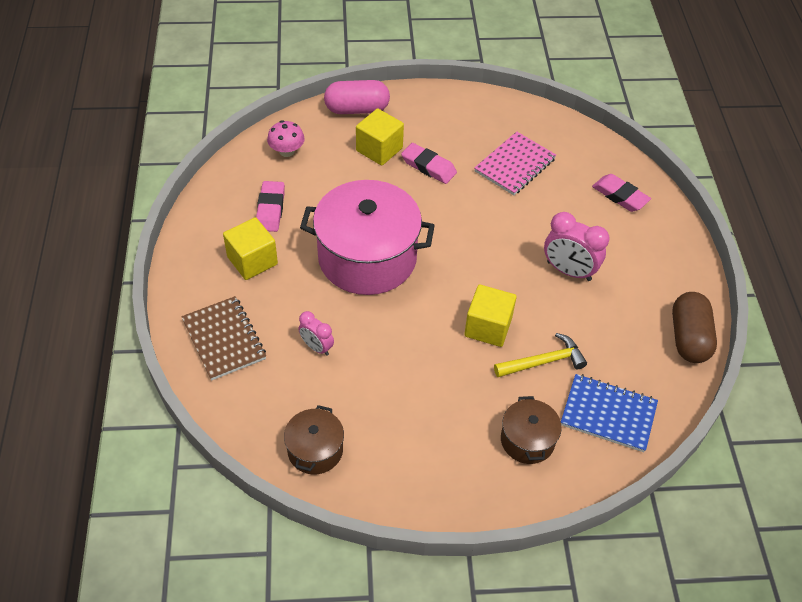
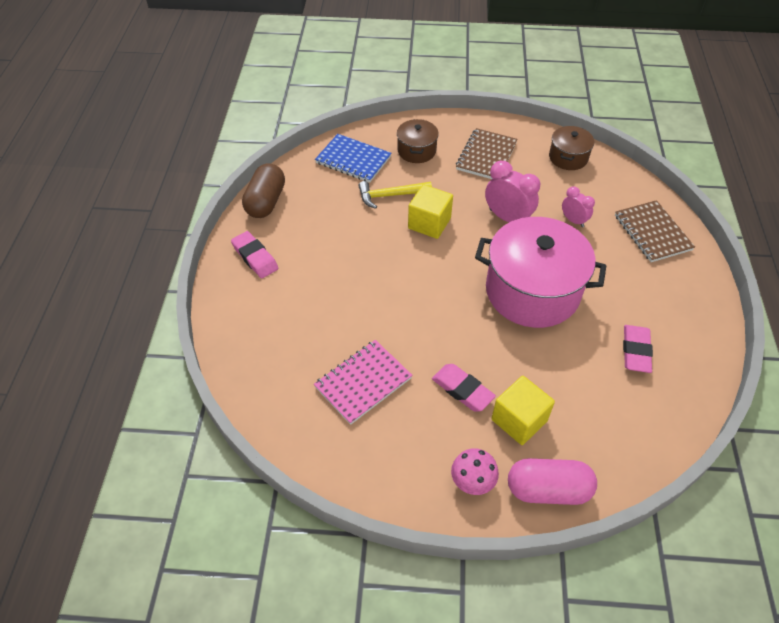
camera: 170 degrees left, 0 degrees up
(252, 260) = (643, 298): yellow cube -> none
(287, 151) = (630, 428): pink mushroom -> pink mushroom (472, 481)
(430, 440) = (486, 156): none -> brown notebook
(568, 271) = (344, 262): pink clock -> pink clock (507, 218)
(620, 196) = (262, 333): pink eraser -> pink eraser (255, 257)

